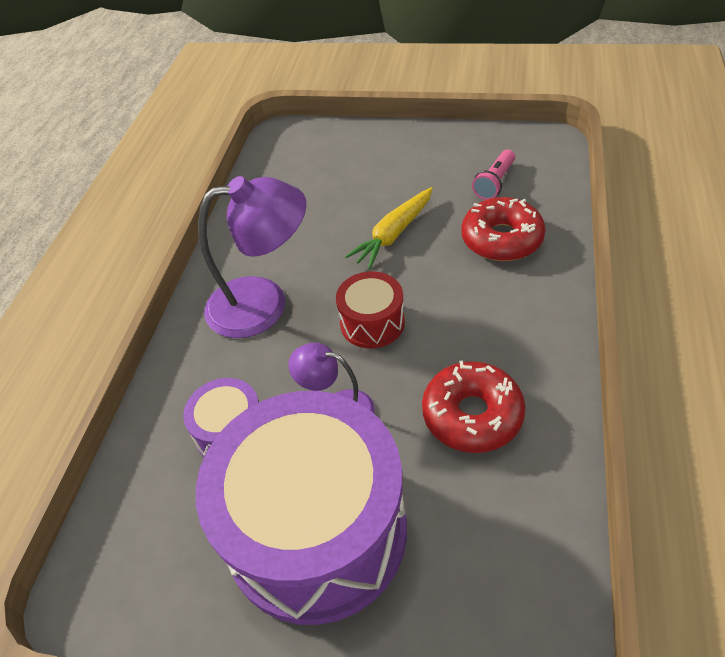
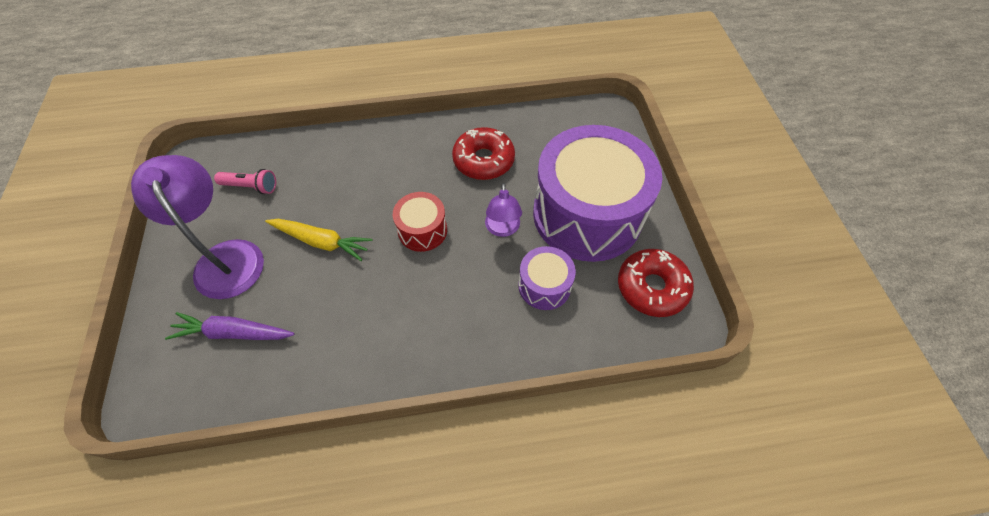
camera: 115 degrees left, 10 degrees up
(264, 304) = (418, 313): purple lamp -> purple lamp (225, 257)
(316, 175) = (233, 333): none -> purple carrot
(501, 239) = (322, 171): red donut -> red donut (652, 287)

